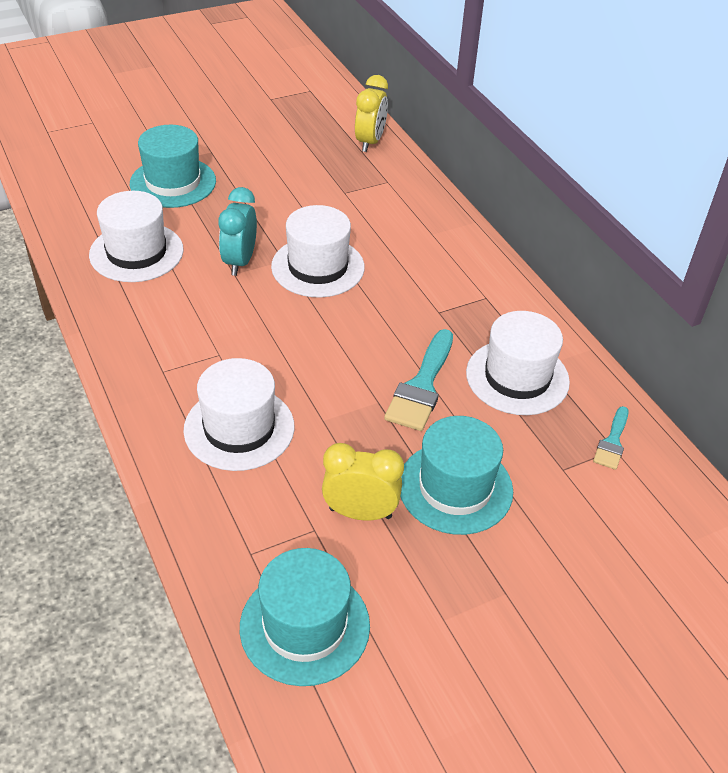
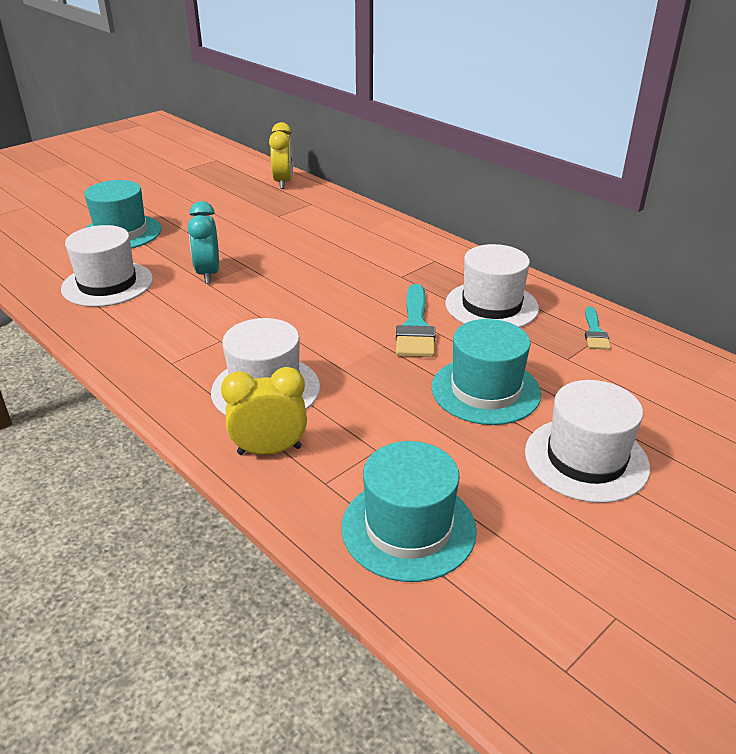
camera: 15 degrees left, 10 degrees down
(318, 267) = (280, 265): white hat -> white hat (586, 459)
(360, 513) = (412, 427): yellow clock -> yellow clock (269, 450)

